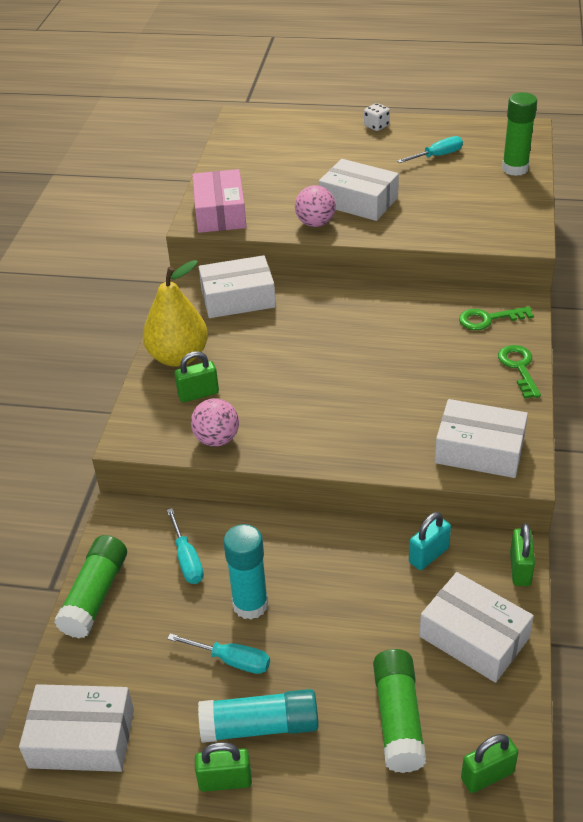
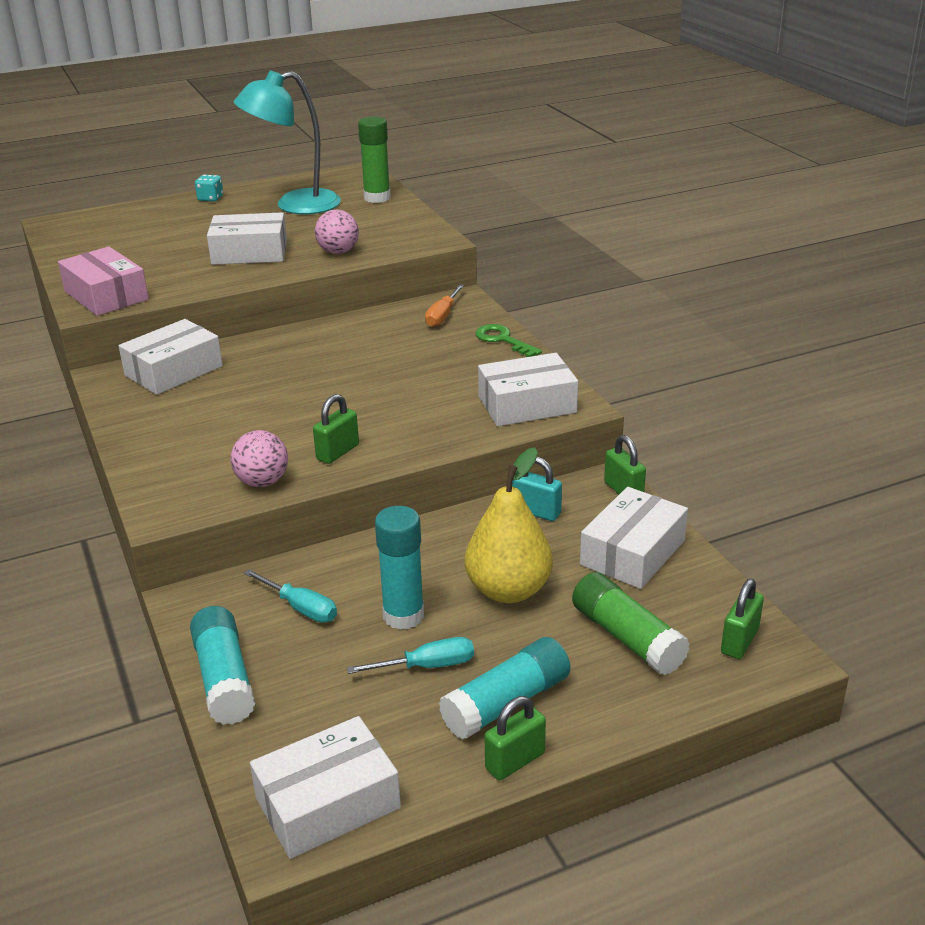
camera: 35 degrees left, 10 degrees down
(95, 595) = (224, 679): green glue stick -> turquoise glue stick
(178, 357) = (152, 434): yellow pear -> yellow pear (508, 590)
(198, 394) = (205, 455): green padlock -> green padlock (337, 452)
(315, 223) = (221, 278): pink ball -> pink ball (338, 252)
(376, 126) = (210, 198): white dice -> turquoise dice
(428, 555) = (536, 512): turquoise padlock -> turquoise padlock turned 75 degrees counterclockwise
(438, 156) = (295, 205): turquoise screwdriver -> turquoise lamp
(474, 637) = (632, 552): white box -> white box turned 60 degrees counterclockwise
(489, 319) = (442, 316): green key -> orange screwdriver

